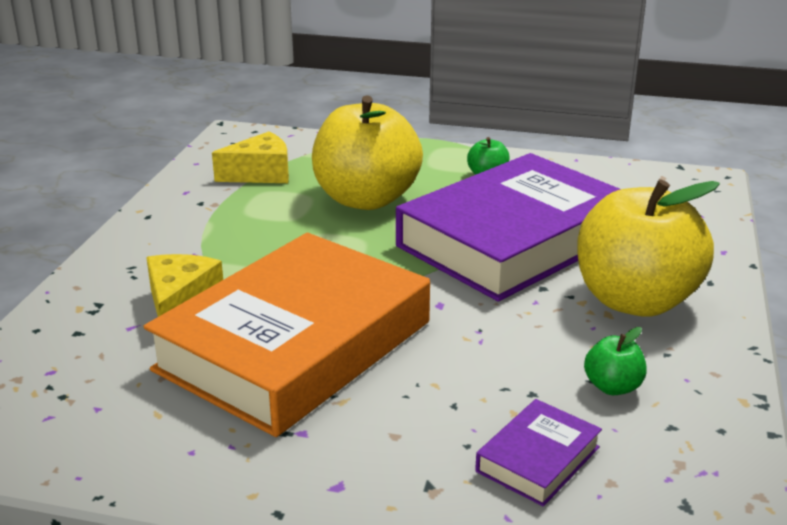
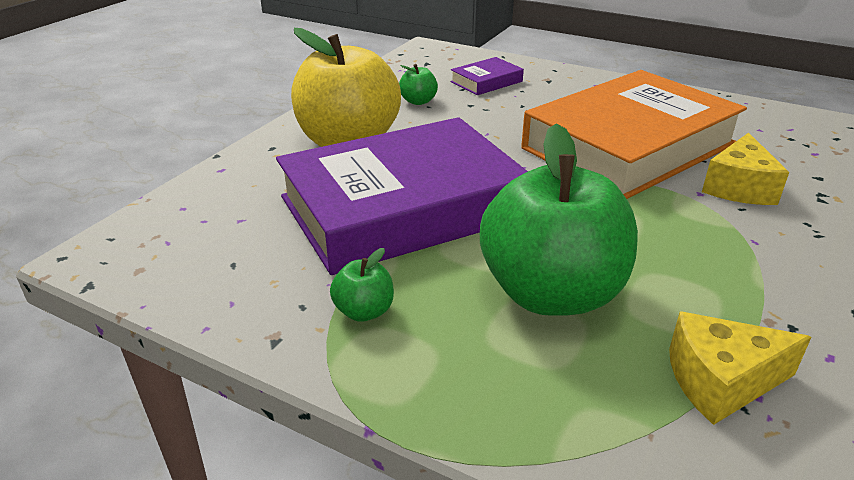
camera: 165 degrees left, 5 degrees up
(366, 199) = (551, 293): yellow apple -> green apple

